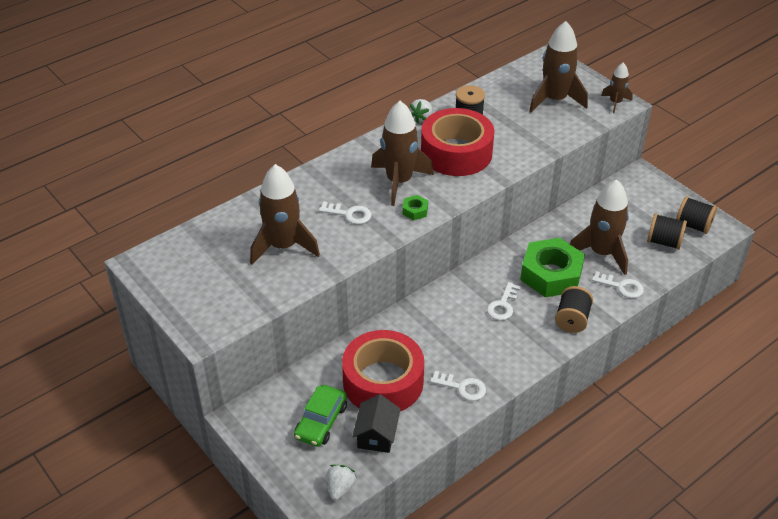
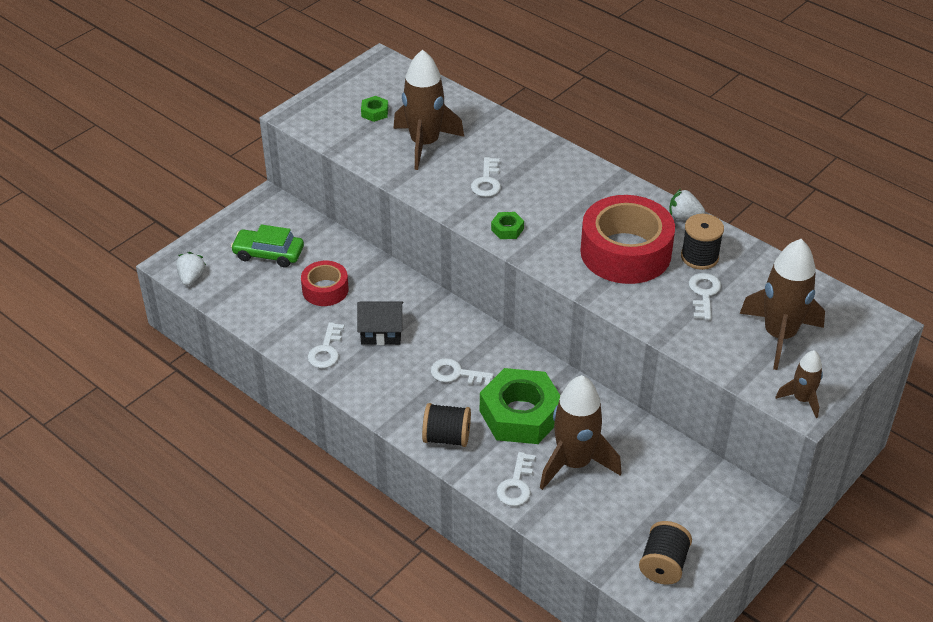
camera: 80 degrees right, 0 degrees up
(222, 275) = (375, 112): none -> green nut
(340, 488) = (191, 278): white strawberry -> white strawberry turned 90 degrees counterclockwise
(376, 435) = (256, 294): black house -> black house (381, 332)
(383, 382) = (325, 290): red tape -> red tape, size x0.54
(399, 182) = (554, 211): brown rocket -> none
(508, 124) = (704, 293): none -> white key
(664, 242) = (617, 530): black spool -> none

